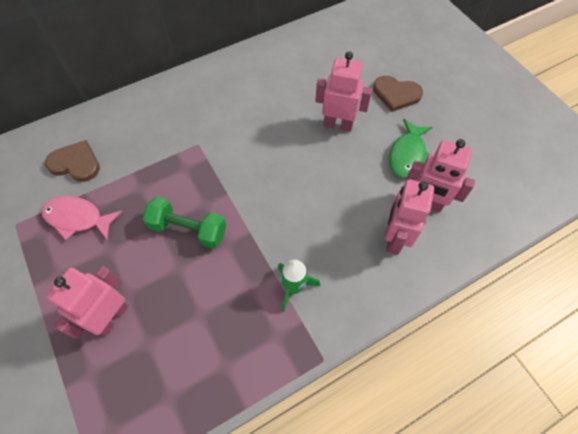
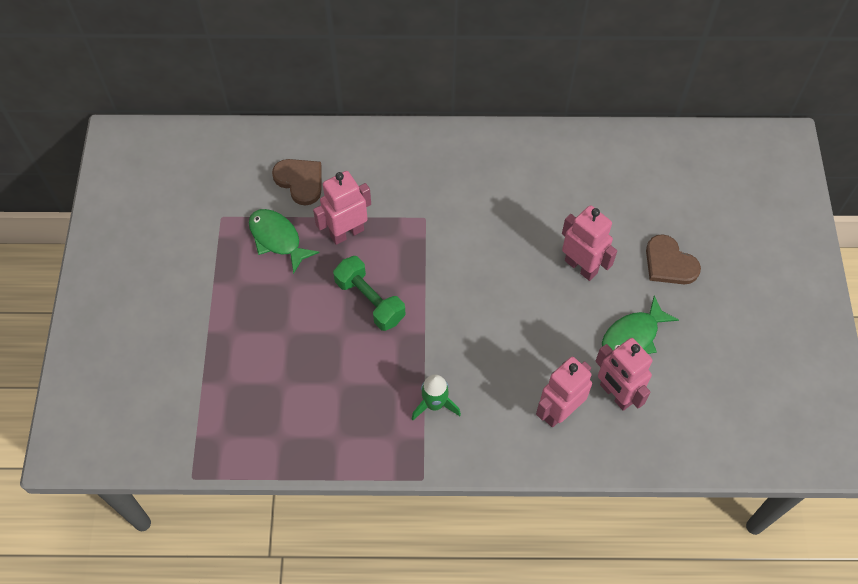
camera: 30 degrees right, 0 degrees up
(78, 218) = (277, 239): pink fish -> green fish
(112, 317) = (265, 345): pink robot -> pink robot (347, 232)

